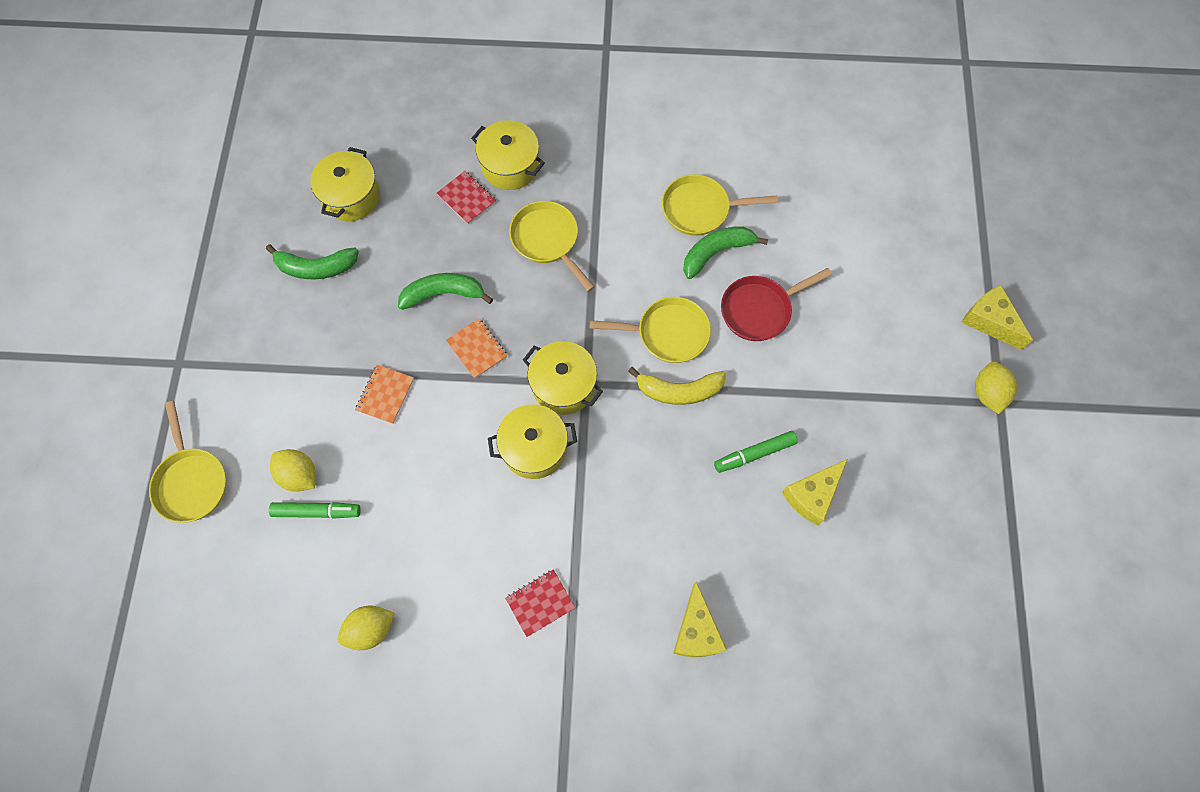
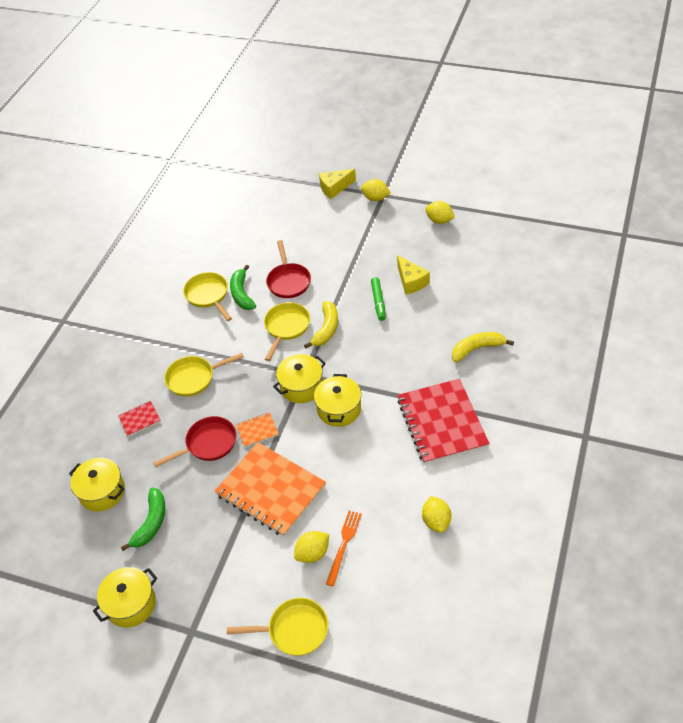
camera: 70 degrees left, 20 degrees down
(317, 511) = (344, 545): green marker -> orange fork
(385, 394) = (270, 490): orange notebook -> orange notebook, size x2.31
(443, 294) = (208, 444): green banana -> red pan
(510, 166) = (127, 390): yellow pot -> yellow pot (131, 604)
(540, 603) = (441, 422): red notebook -> red notebook, size x2.31
(696, 631) = (477, 349): yellow cheese -> yellow banana
(700, 209) = (208, 295): yellow pan -> yellow pan turned 135 degrees clockwise
(969, 512) = (439, 220): none -> yellow lemon

